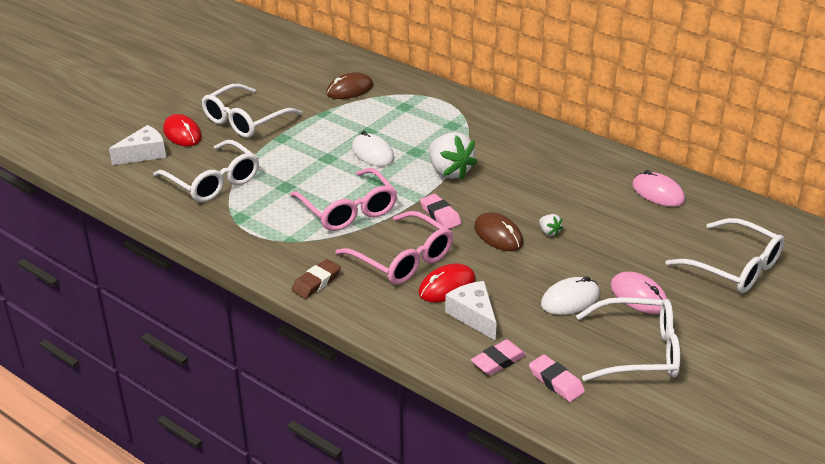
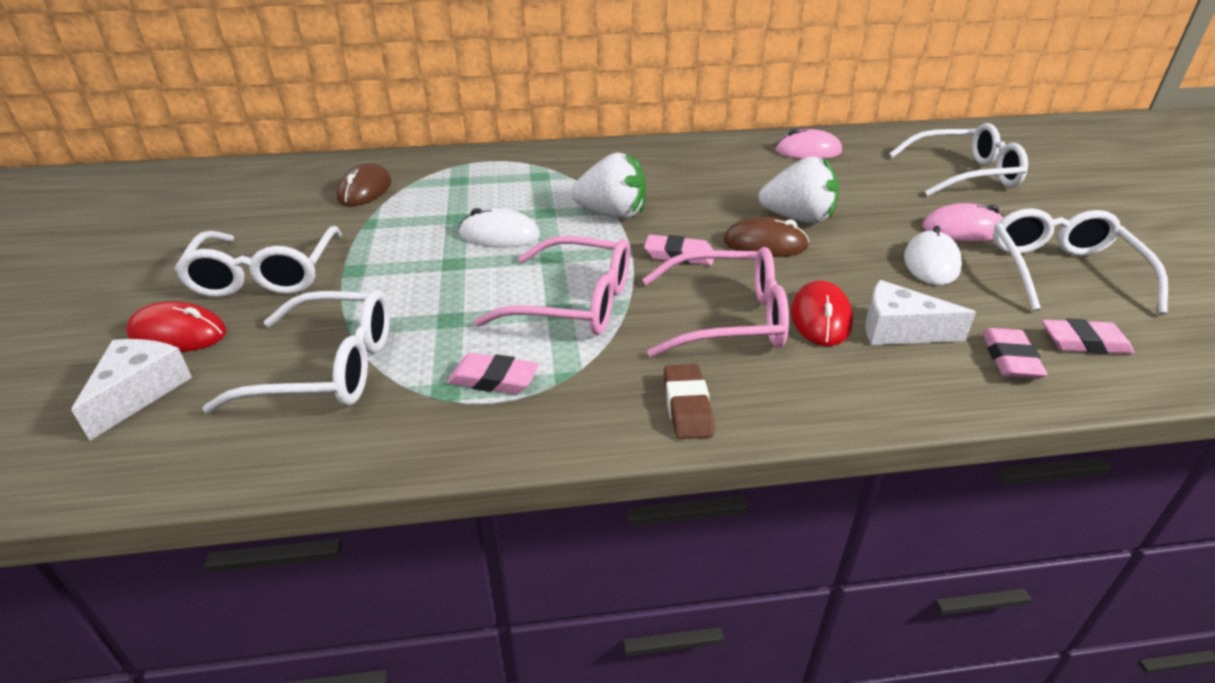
camera: 45 degrees left, 0 degrees up
(263, 224) = (493, 379): none -> pink eraser
(549, 232) = (798, 219): white strawberry -> white strawberry, size x2.25
(638, 351) = (1062, 272): white glasses -> white glasses turned 45 degrees counterclockwise

